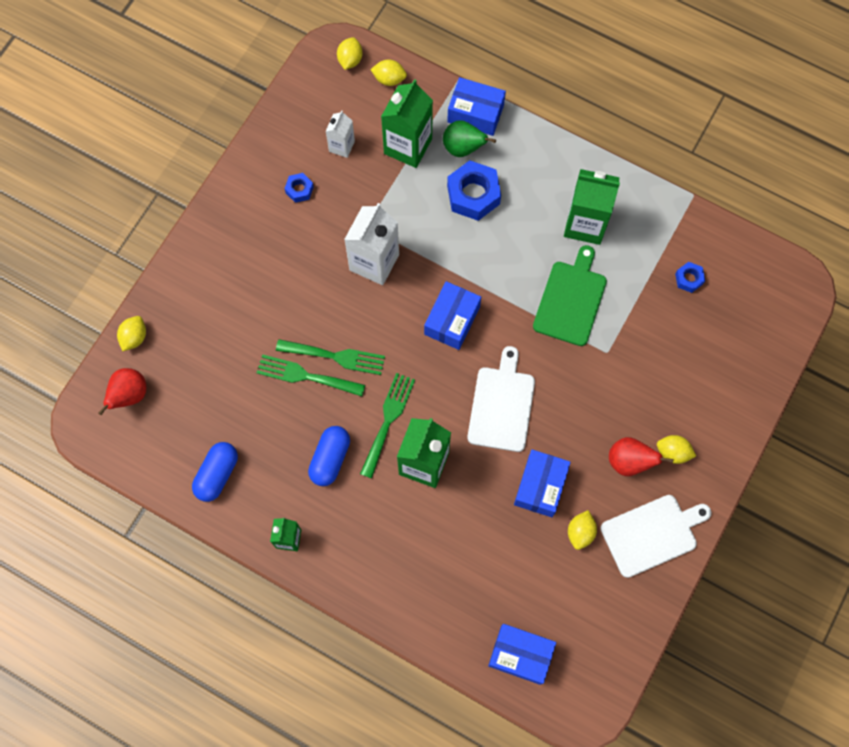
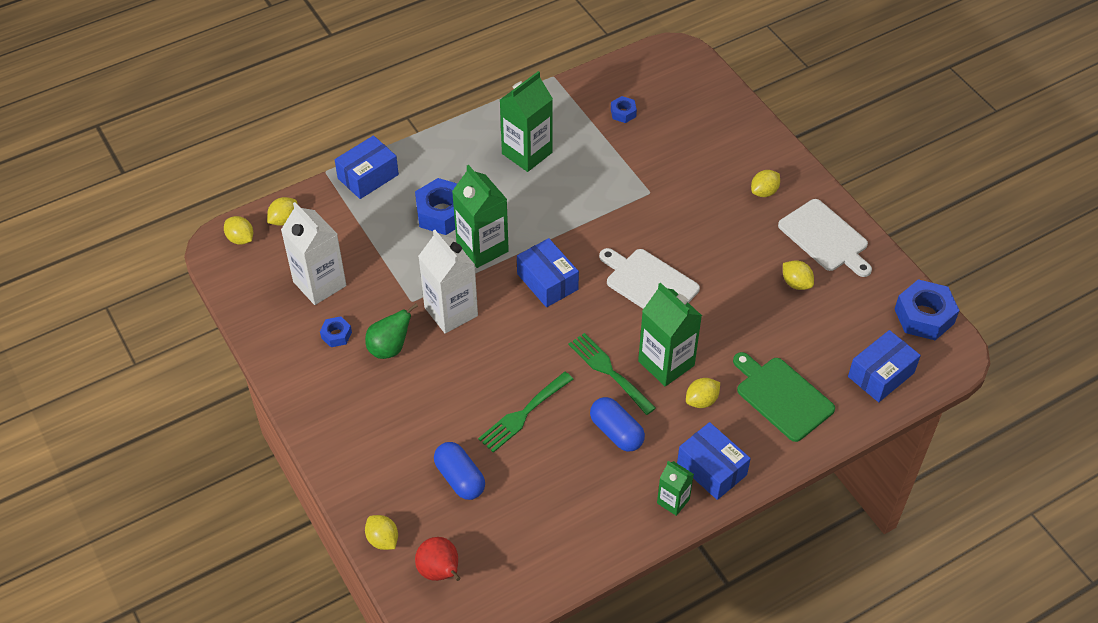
camera: 60 degrees left, 20 degrees down
(217, 474) = (572, 531): blue capsule -> blue capsule (460, 478)
(335, 356) = (520, 382): green fork -> none
(341, 146) = (319, 284): white carton -> white carton, size x1.81
(402, 512) = (701, 400): none -> yellow lemon
(408, 146) = (359, 236): green carton -> green carton (482, 247)
(463, 148) = (393, 200): green pear -> green pear (389, 348)
(540, 486) = (739, 291): blue box -> blue box (711, 469)
(570, 300) = (587, 194): green cutting board -> green cutting board (782, 397)
(612, 666) = (924, 316): none -> blue nut
(629, 461) = (754, 223): red pear -> none
(652, 534) = (825, 237): white cutting board -> white cutting board turned 135 degrees clockwise

